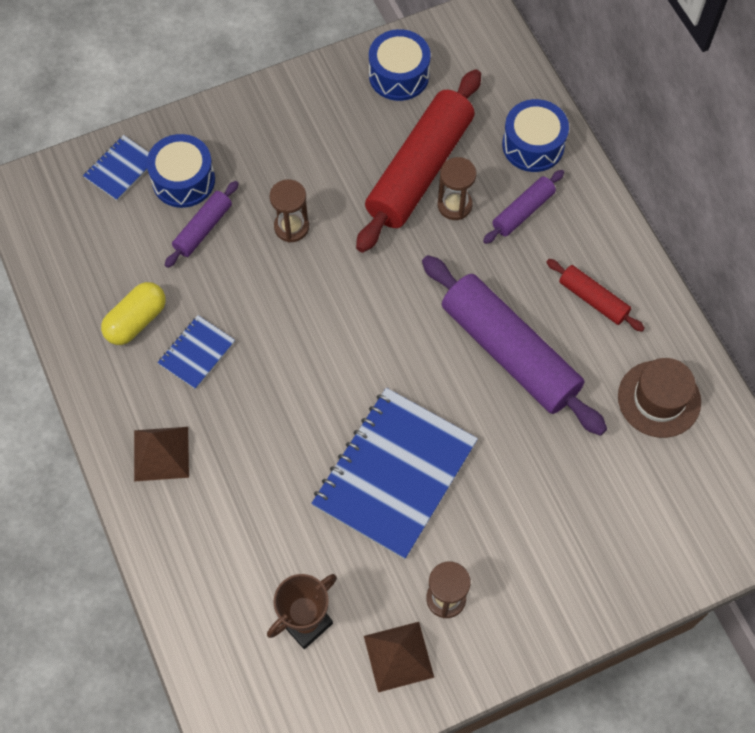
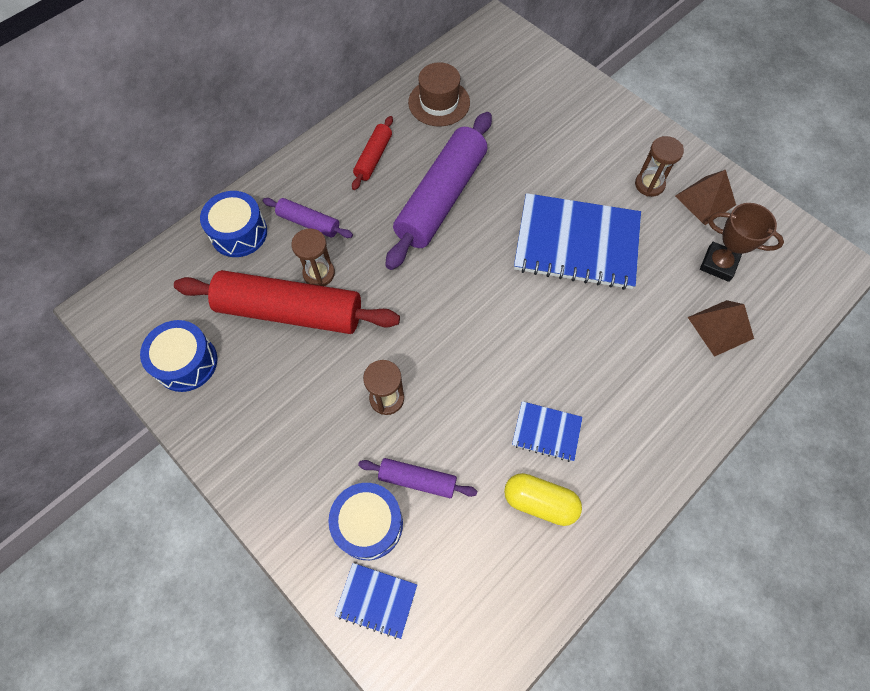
camera: 110 degrees left, 0 degrees up
(161, 453) = (651, 422): brown pyramid -> brown pyramid (720, 327)

